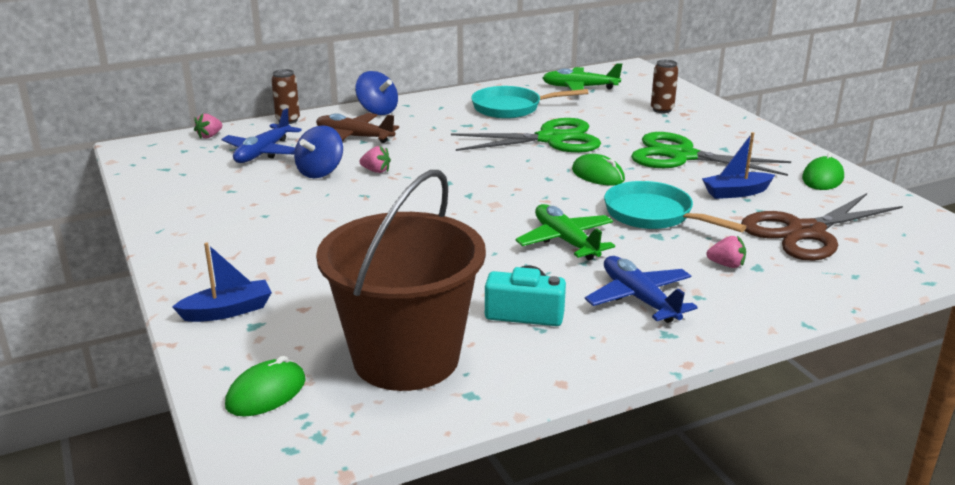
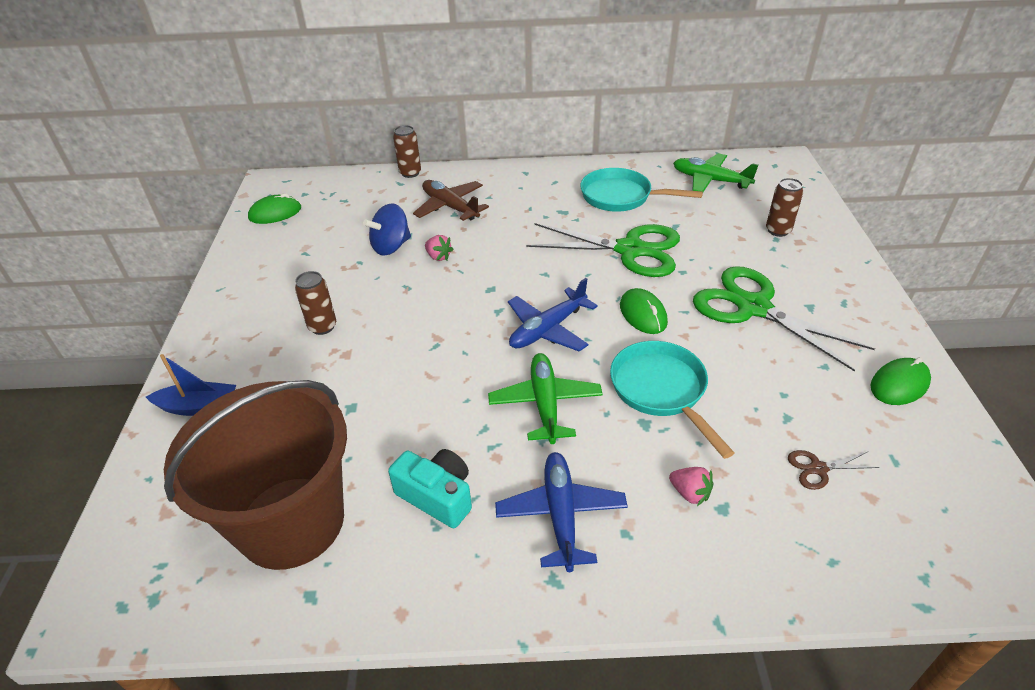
camera: 25 degrees right, 15 degrees up
(209, 136) = (335, 180): pink strawberry -> none
(263, 153) = (362, 210): blue plane -> blue plane (548, 329)
(266, 393) = (154, 524): green mouse -> green mouse (275, 213)
(304, 235) = (322, 327): none -> brown can
(377, 111) = (494, 176): blue spinning top -> none
(736, 192) = (777, 380): blue boat -> none
(805, 232) = (818, 469): brown scissors -> brown scissors, size x0.41

